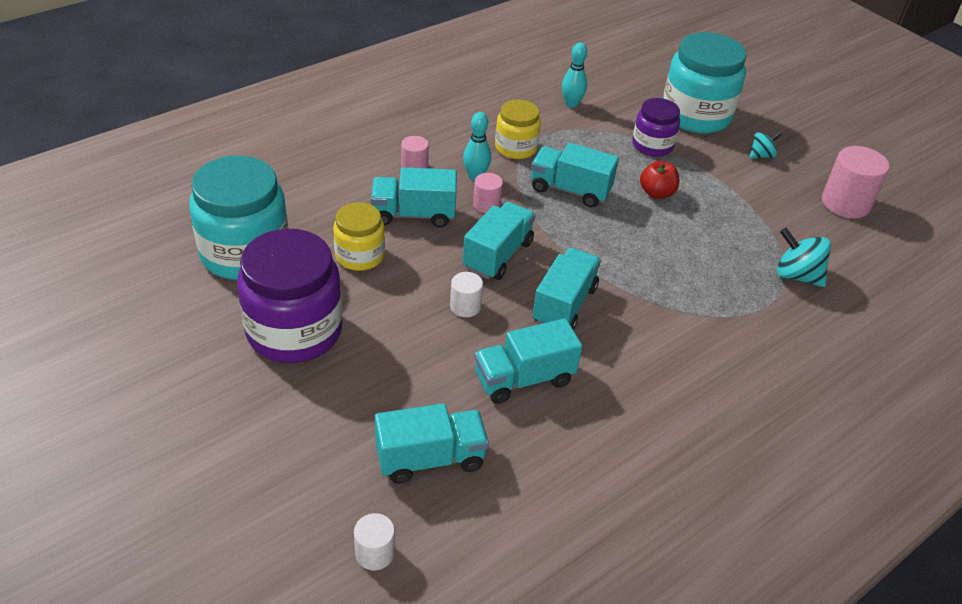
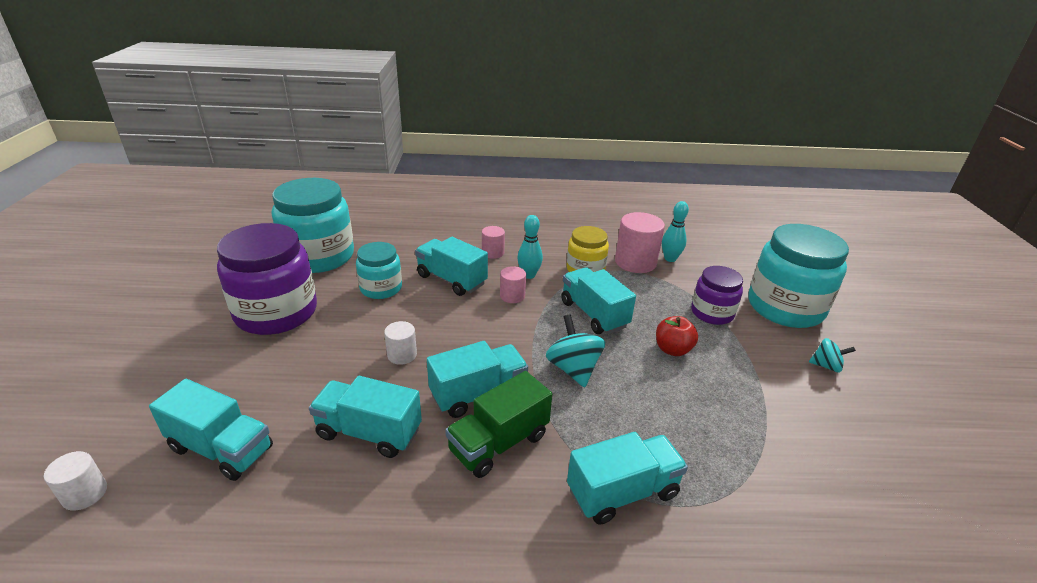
camera: 40 degrees right, 10 degrees down
(359, 255) = (381, 288): yellow jar -> turquoise jar
(498, 255) = (474, 332): turquoise truck -> turquoise truck (622, 492)
(621, 332) = (499, 443): none -> green truck
(796, 276) = (751, 494): turquoise spinning top -> turquoise spinning top (573, 369)
(845, 203) = (895, 454): pink cylinder -> pink cylinder (635, 262)

